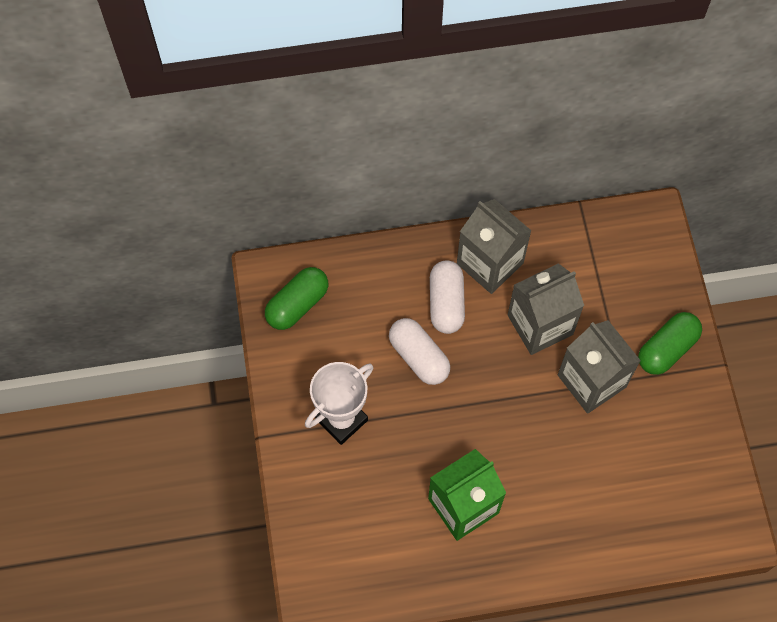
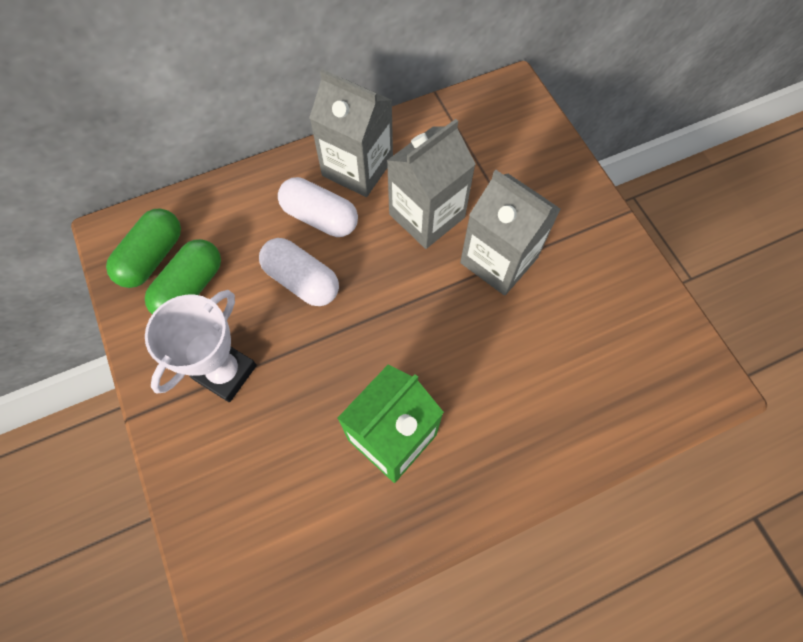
camera: 15 degrees left, 0 degrees up
(446, 303) = (320, 217): white capsule -> white capsule turned 45 degrees counterclockwise
(667, 349) = (567, 209): green capsule -> green capsule (190, 288)

